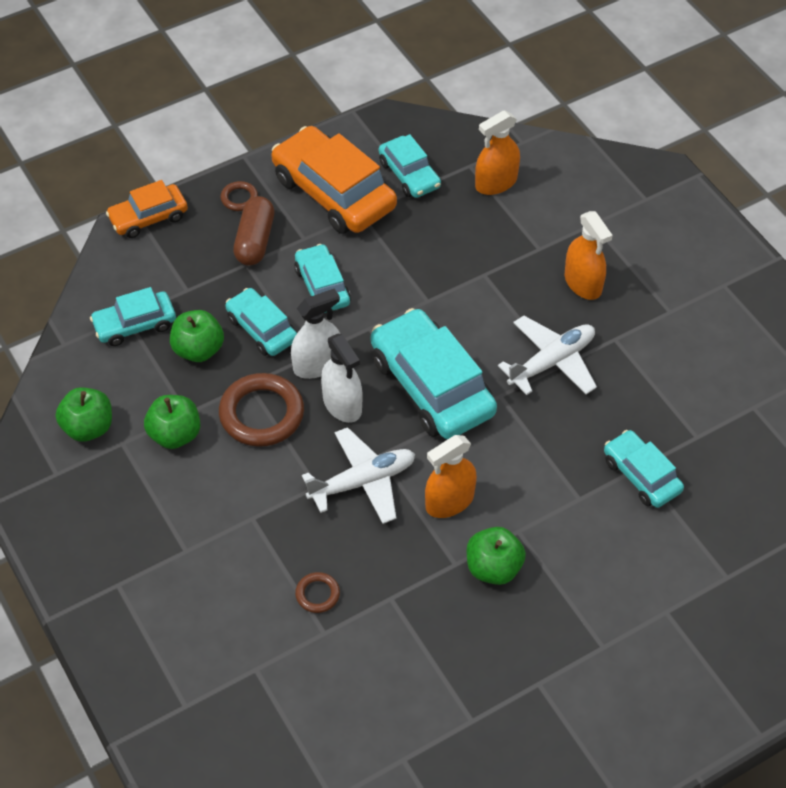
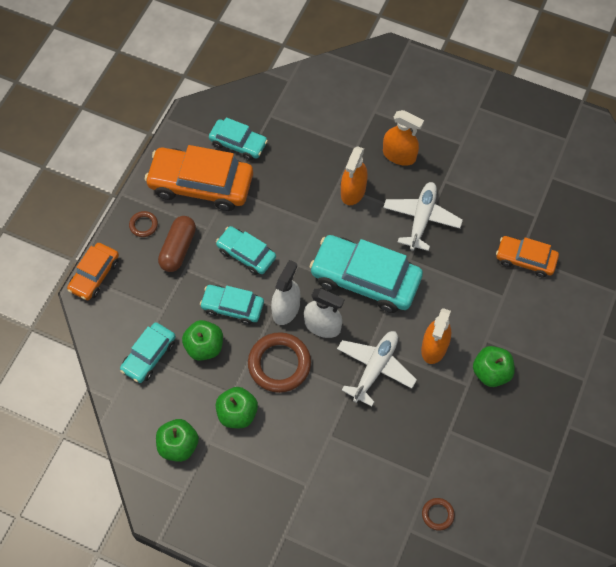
camera: 35 degrees left, 10 degrees up
(255, 241) = (178, 249): brown capsule -> brown capsule turned 45 degrees clockwise
(317, 594) = (407, 458): brown ring -> brown ring (437, 514)
(496, 183) = (296, 118): orange spray bottle -> orange spray bottle (353, 191)
(641, 475) = (525, 259): turquoise car -> orange car

